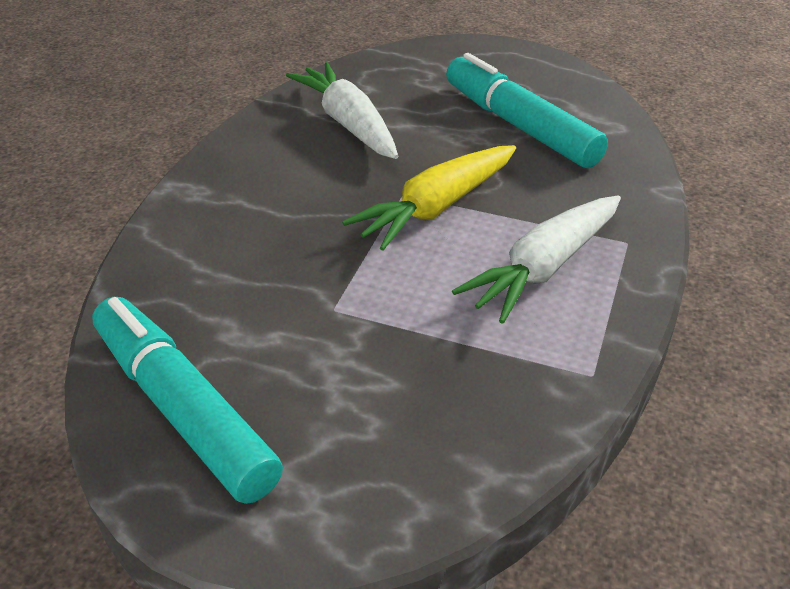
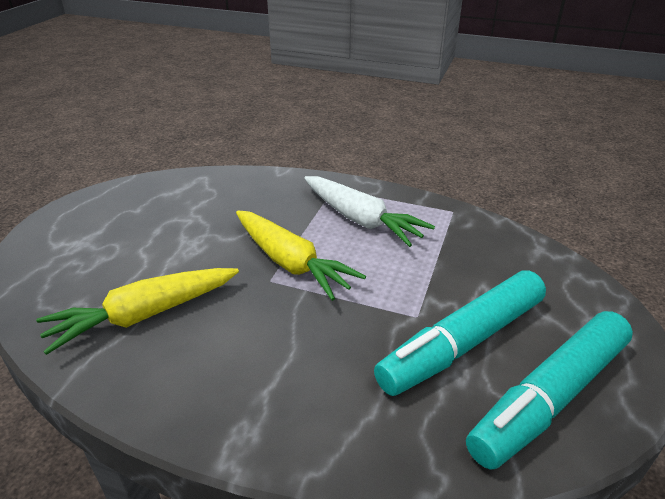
camera: 90 degrees left, 5 degrees down
(348, 123) = (144, 315): white carrot -> yellow carrot
(519, 125) = (185, 218): turquoise marker -> turquoise marker (462, 343)

